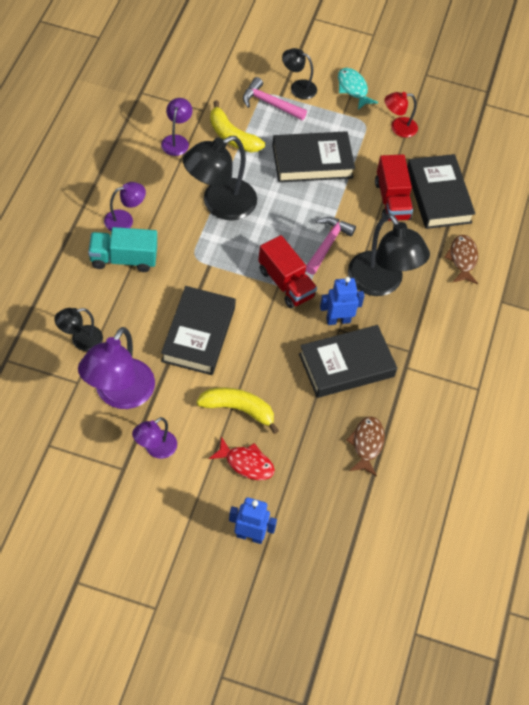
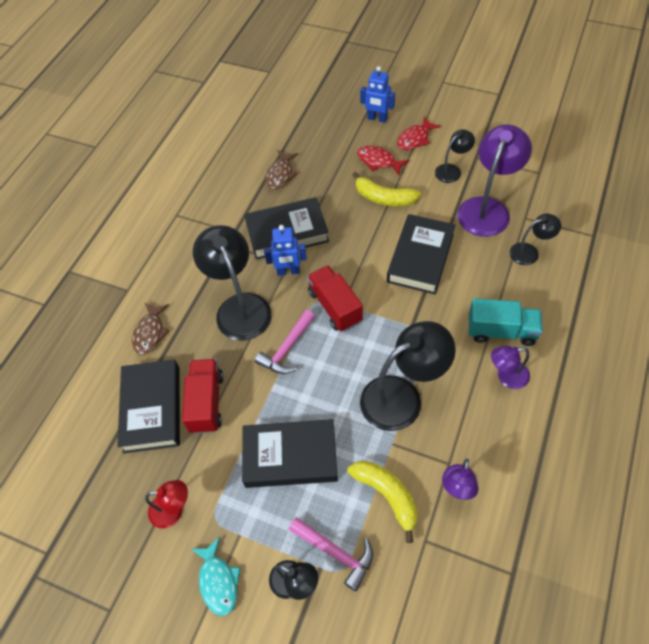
camera: 165 degrees left, 0 degrees up
(155, 449) = (452, 170): purple lamp -> black lamp
(199, 499) = (415, 139): none -> red fish

